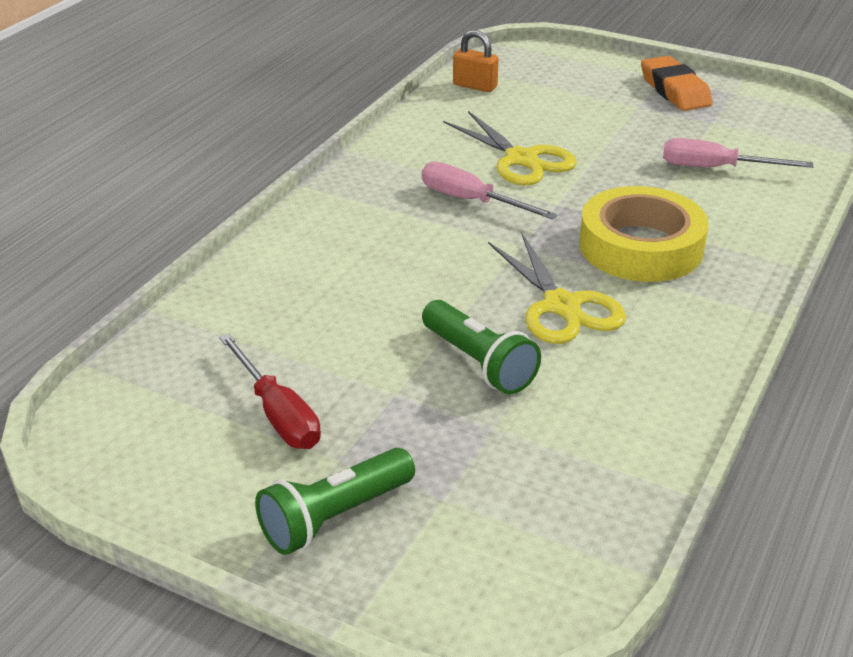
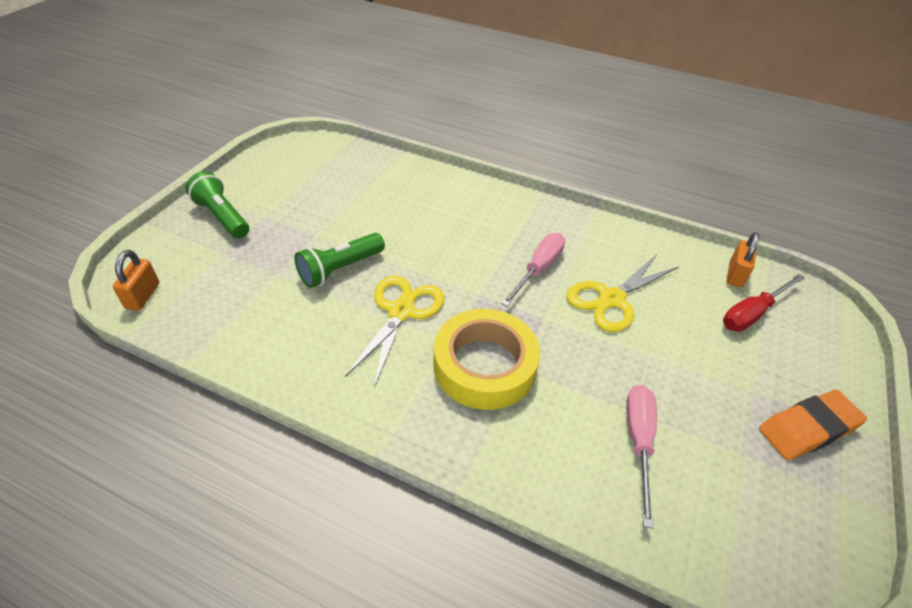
camera: 85 degrees right, 10 degrees up
(277, 414) = (306, 195): red screwdriver -> red screwdriver (752, 313)
(561, 306) = (401, 311): yellow scissors -> yellow scissors turned 135 degrees clockwise
(561, 583) = (143, 296): none -> orange padlock

